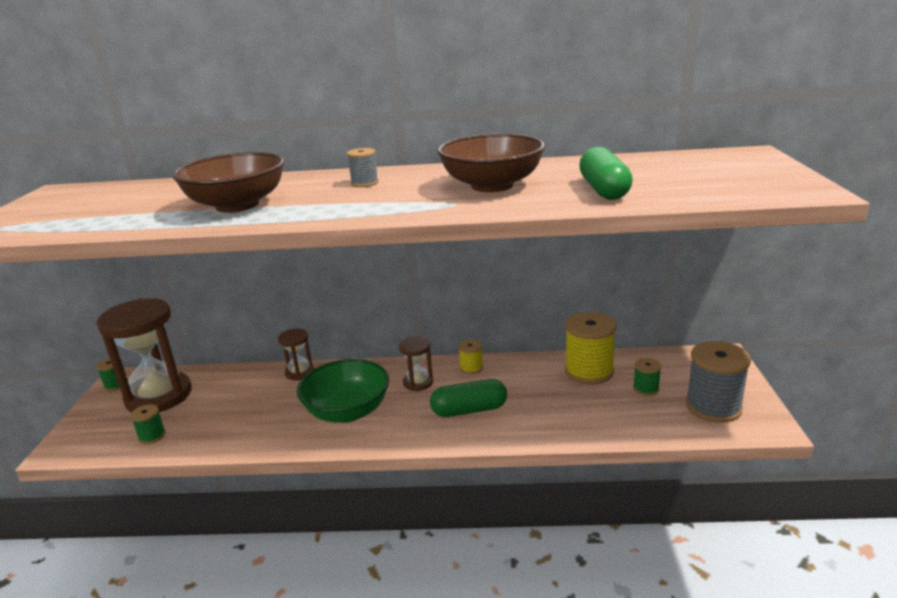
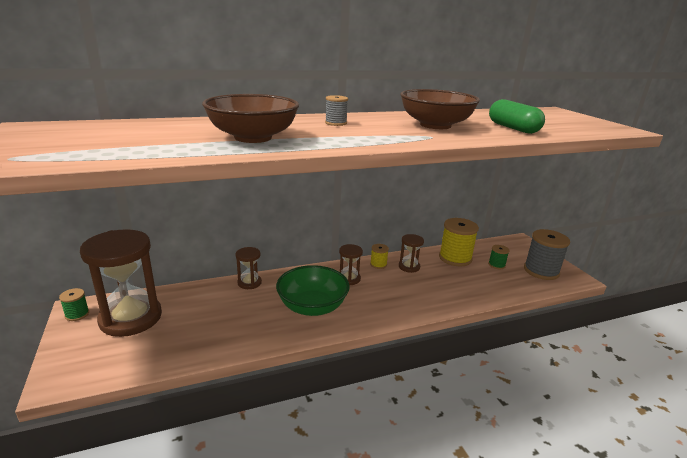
camera: 25 degrees left, 0 degrees up
(152, 436) = (151, 353): green spool -> none
(469, 410) = (400, 293): green capsule -> none
(510, 376) = (409, 267): none -> brown hourglass

